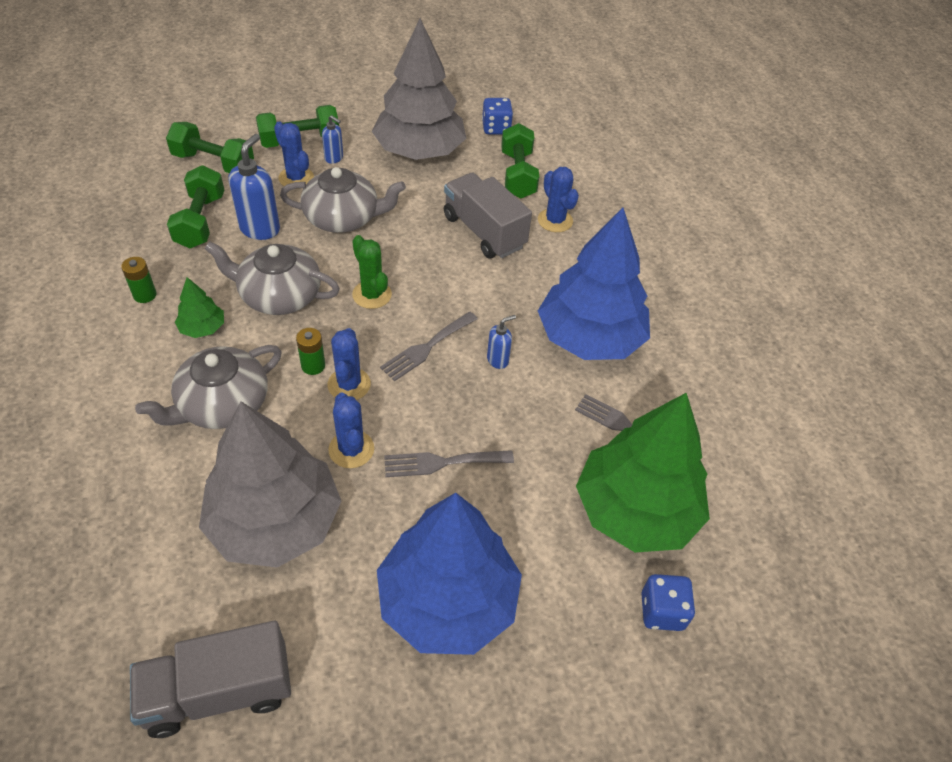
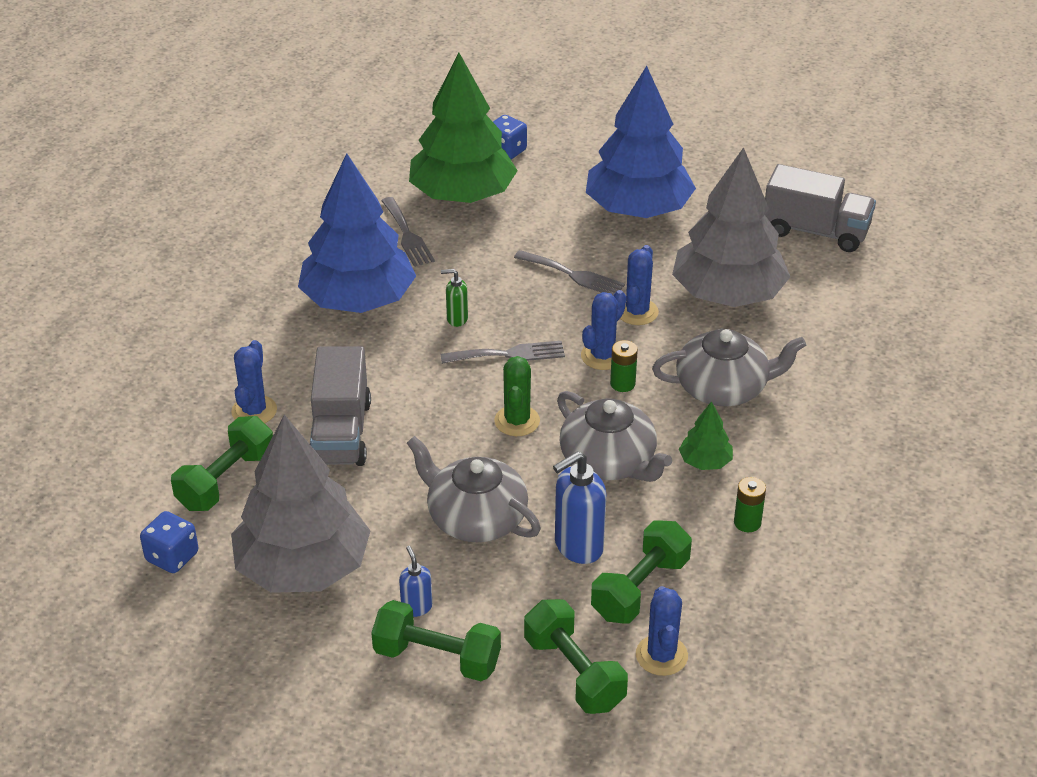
camera: 140 degrees left, 10 degrees down
(296, 178) = (487, 598): blue cactus -> blue cactus (661, 655)
(498, 360) = (457, 319): blue soap dispenser -> green soap dispenser

